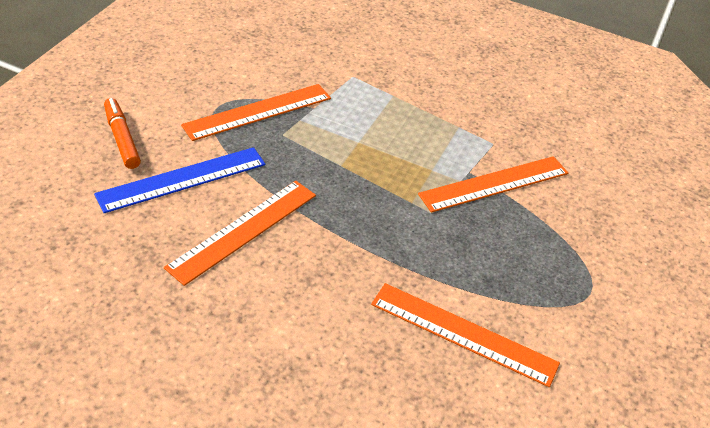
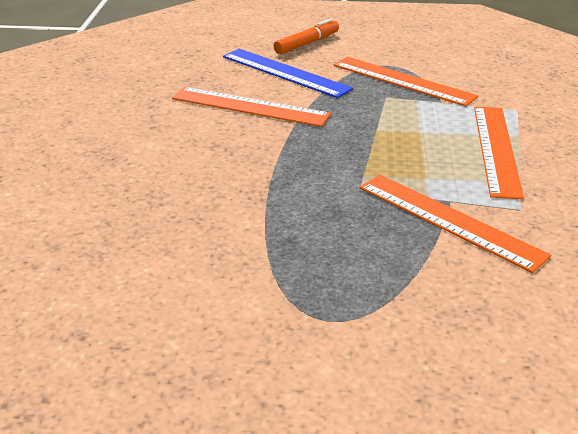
camera: 75 degrees right, 10 degrees down
(463, 333) = (202, 236): orange ruler -> orange ruler (496, 149)

